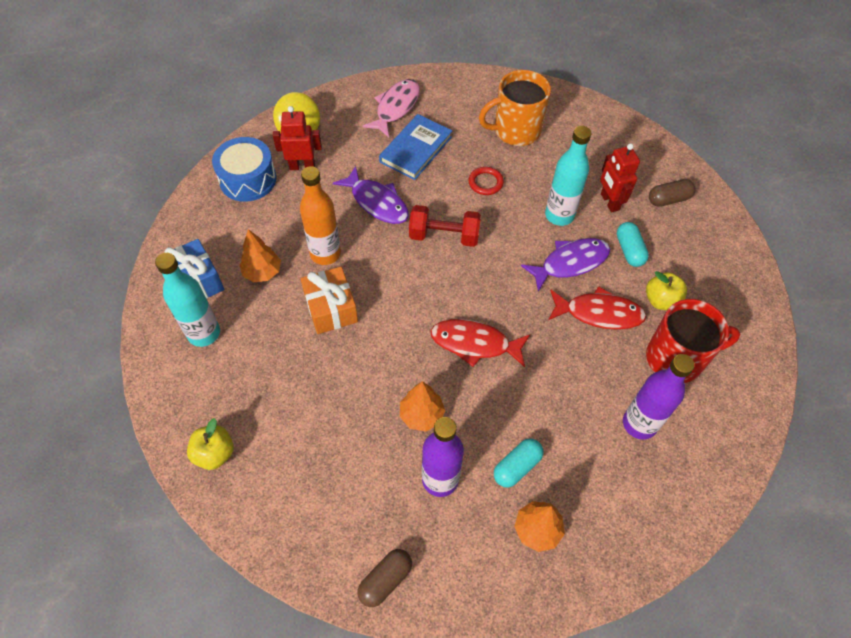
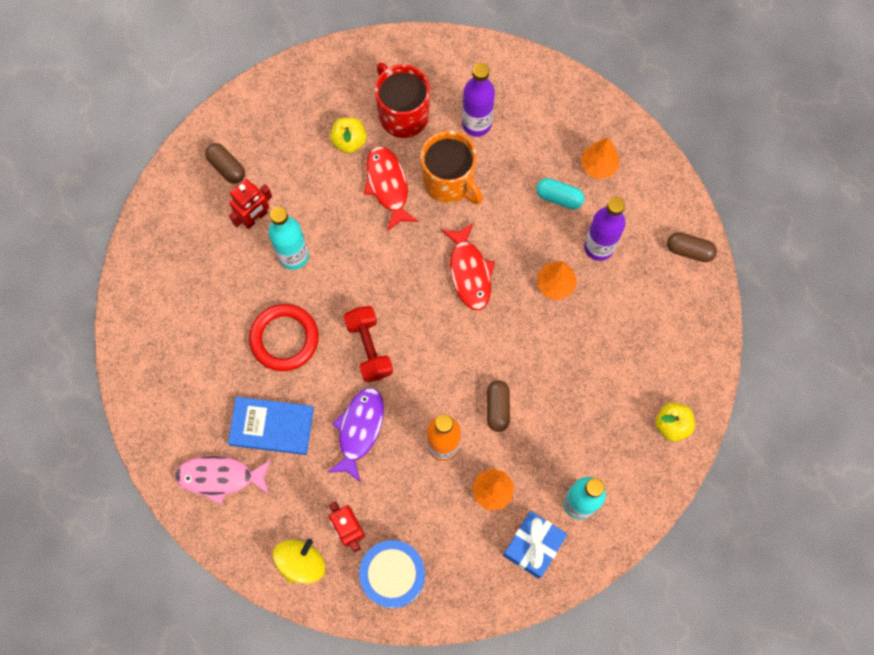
camera: 115 degrees left, 15 degrees up
(331, 308) = (497, 408): orange gift -> brown capsule
(485, 183) = (284, 339): red ring -> red ring, size x1.82
(515, 131) = (198, 339): orange mug -> orange mug (449, 181)
(570, 263) = (345, 227): purple fish -> none
(629, 250) = (306, 182): turquoise capsule -> none

